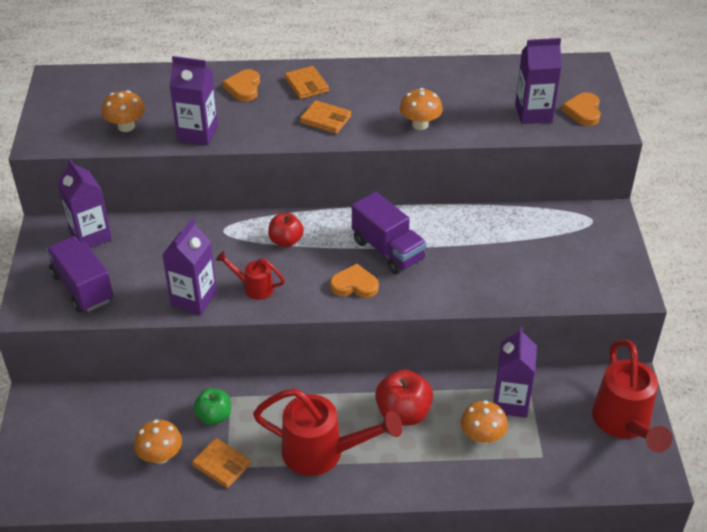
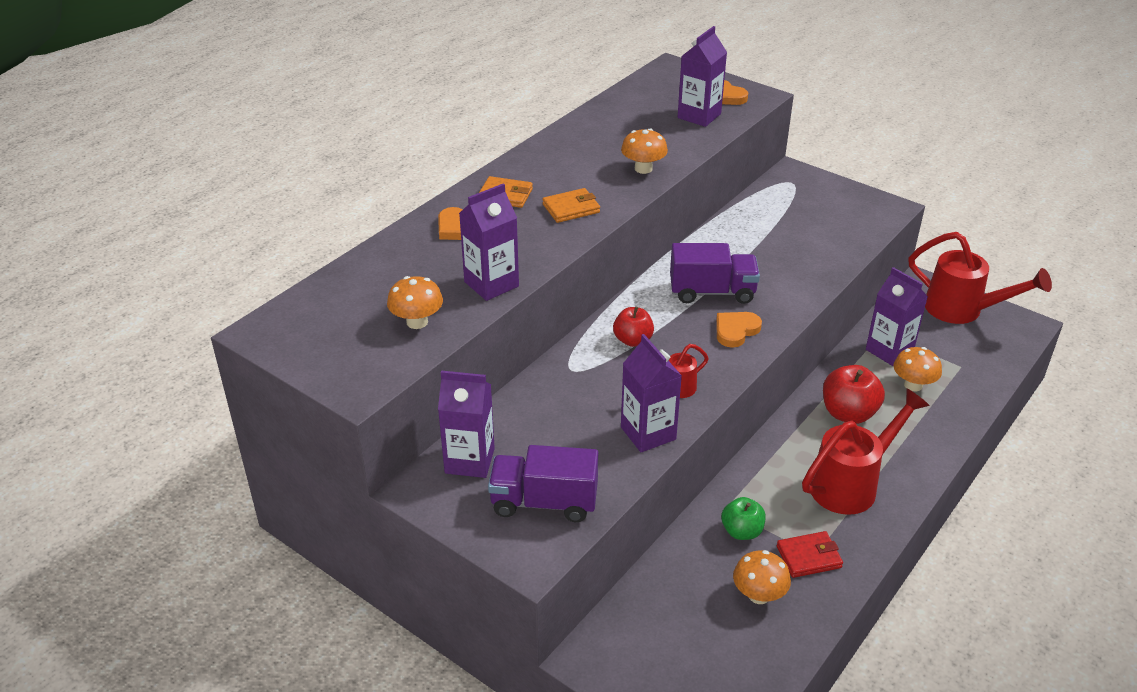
camera: 50 degrees left, 5 degrees down
(222, 465) = (808, 557): orange wallet -> red wallet

